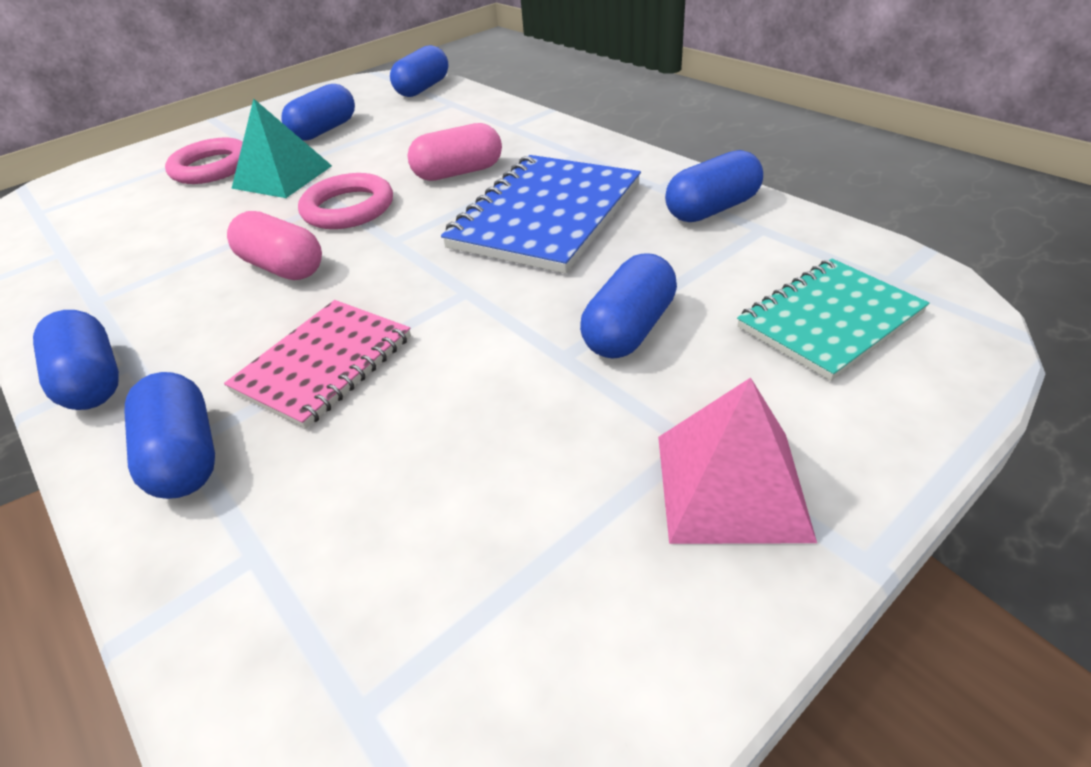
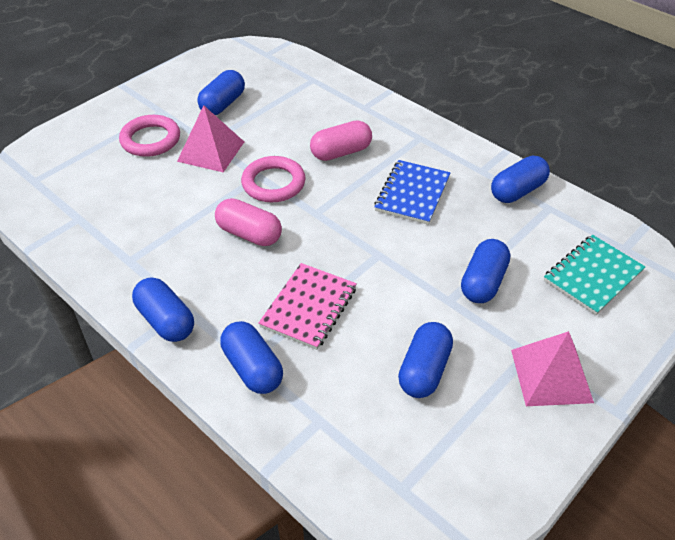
camera: 10 degrees left, 5 degrees up
(282, 177) = (211, 151): turquoise pyramid -> pink pyramid
(423, 88) = (284, 61): blue capsule -> blue capsule (424, 370)
(546, 216) = (412, 194): blue notebook -> blue notebook, size x0.65

